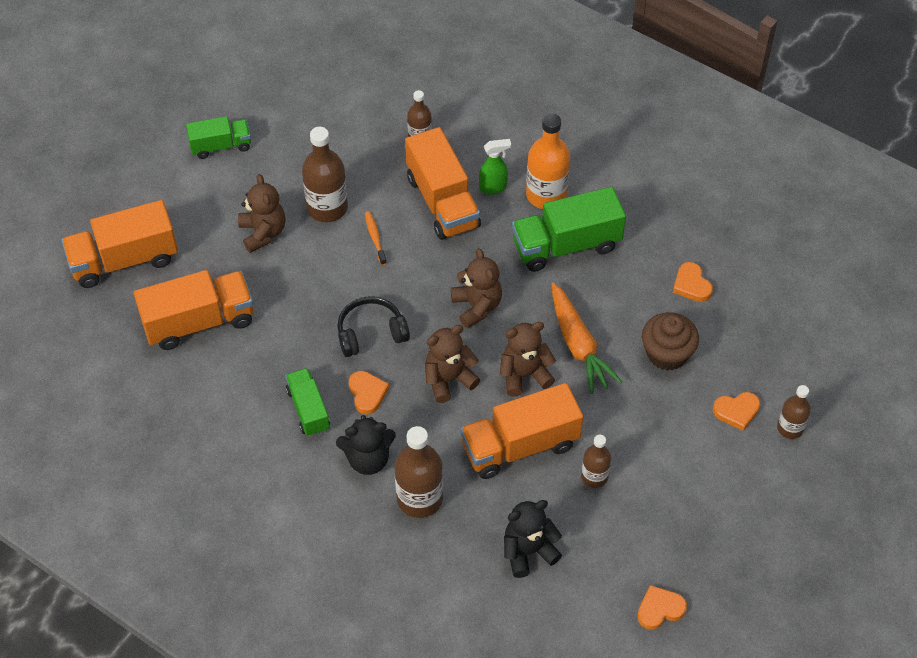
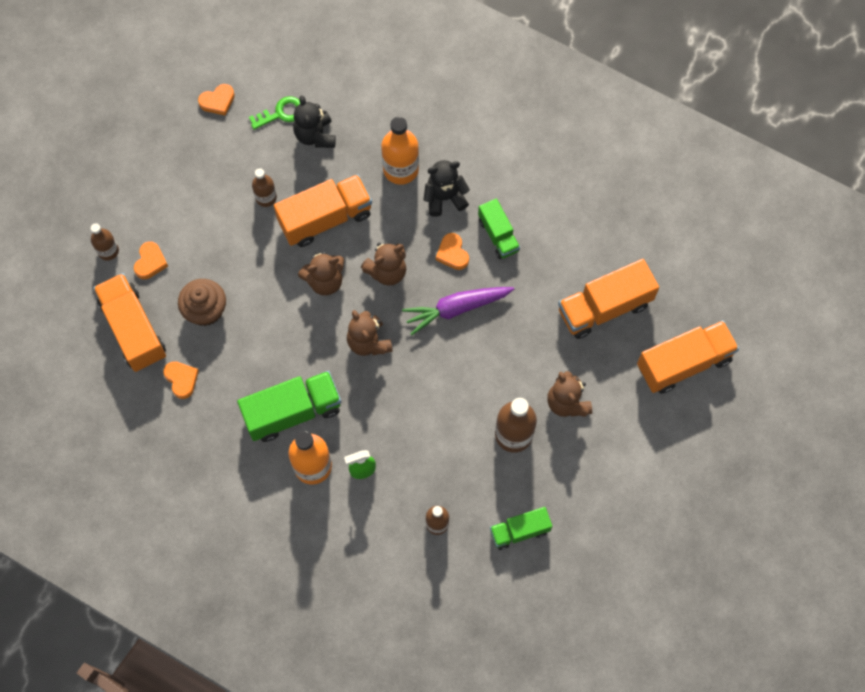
camera: 175 degrees right, 15 degrees up
(221, 146) = (626, 497): green truck -> green truck (519, 531)
(371, 333) = (456, 308): black headphones -> purple carrot
(375, 237) = (465, 405): orange toothbrush -> none
(419, 498) = (400, 169): brown bottle -> orange bottle
(442, 202) = (408, 450): orange truck -> orange truck (133, 329)
(528, 551) = (315, 135): black teddy bear -> black teddy bear turned 105 degrees clockwise
(573, 585) = (281, 113): none -> green key
(578, 345) = (280, 312): orange carrot -> none
(736, 411) = (150, 262): orange heart -> orange heart turned 120 degrees clockwise

